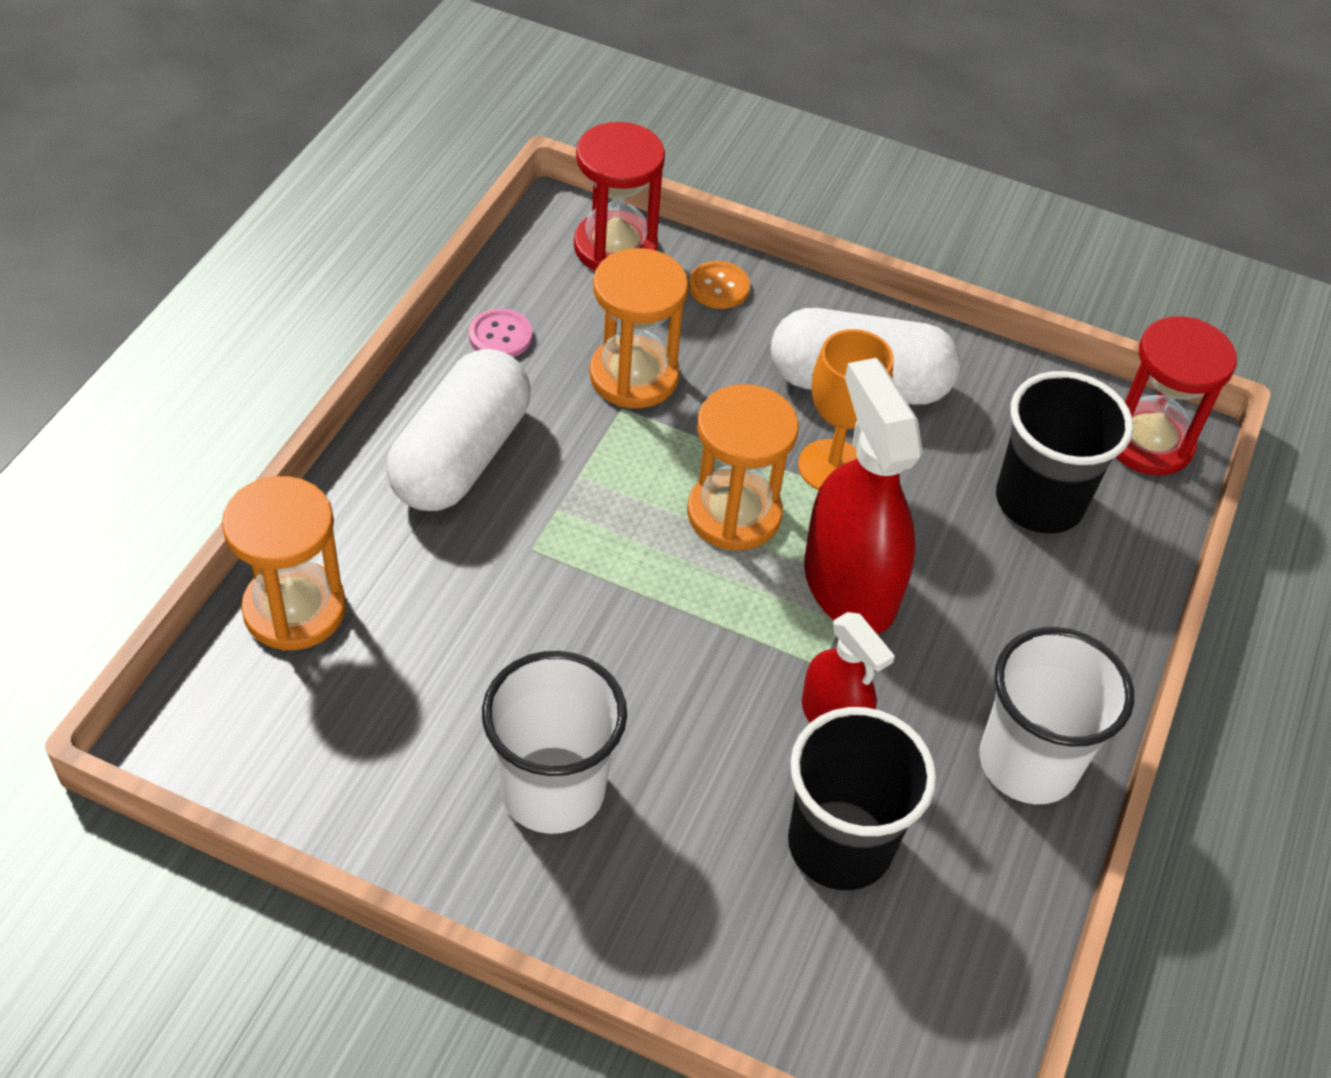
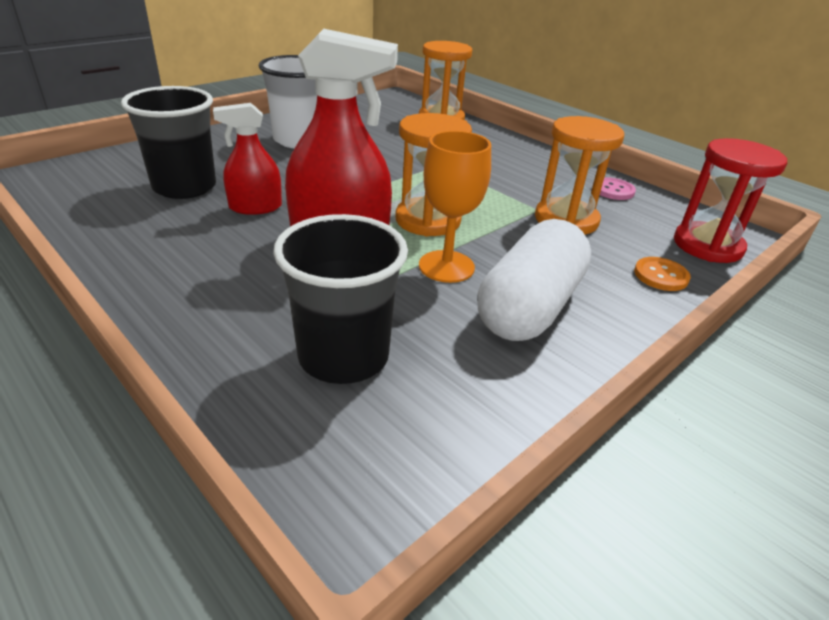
camera: 115 degrees right, 15 degrees down
(461, 456) = (516, 163): white capsule -> none
(1028, 762) = (144, 257): white cup -> none
(1148, 442) = (363, 483): red hourglass -> none

